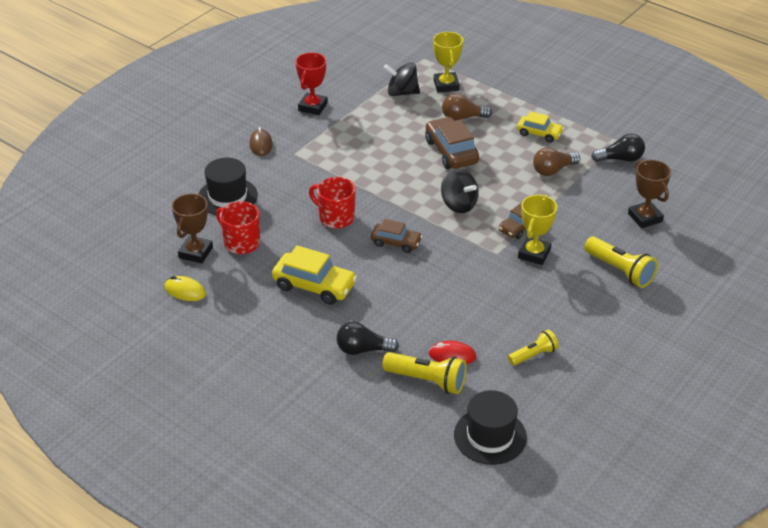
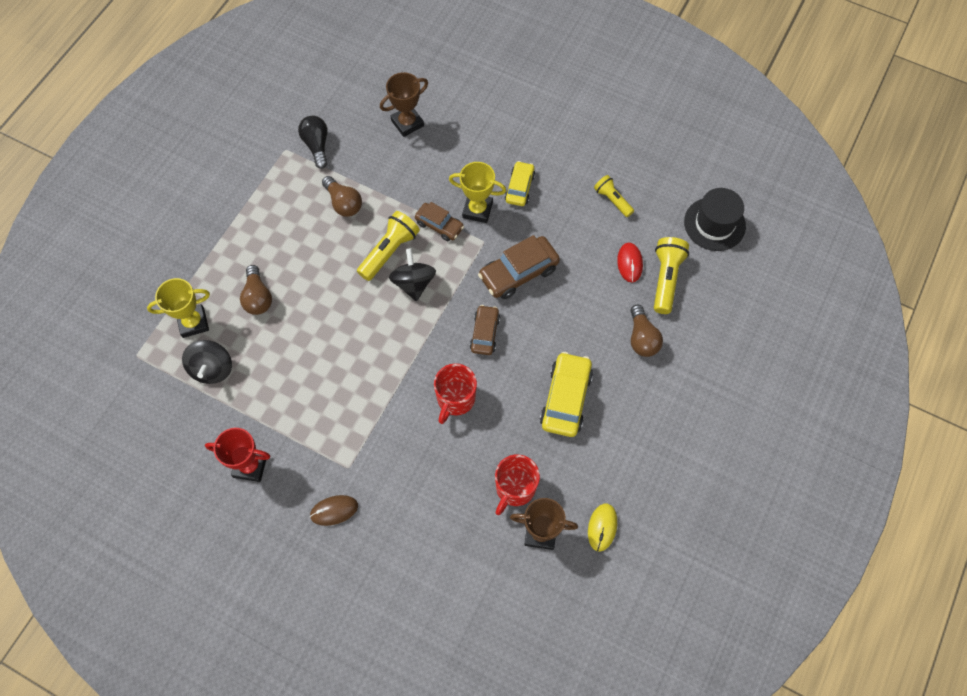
camera: 100 degrees left, 25 degrees up
(227, 196) = (438, 524): black hat -> none
(363, 349) = (642, 338): black light bulb -> brown light bulb
(451, 152) = (323, 301): brown car -> brown car (518, 273)
(458, 204) = (413, 283): black spinning top -> black spinning top turned 45 degrees counterclockwise
(539, 133) = (280, 220): yellow car -> yellow car (519, 188)
(620, 271) = (487, 140): yellow flashlight -> yellow flashlight (389, 251)

